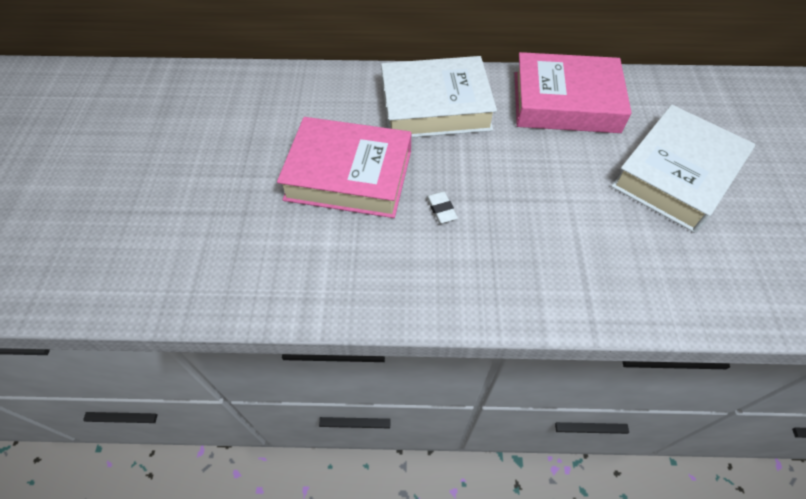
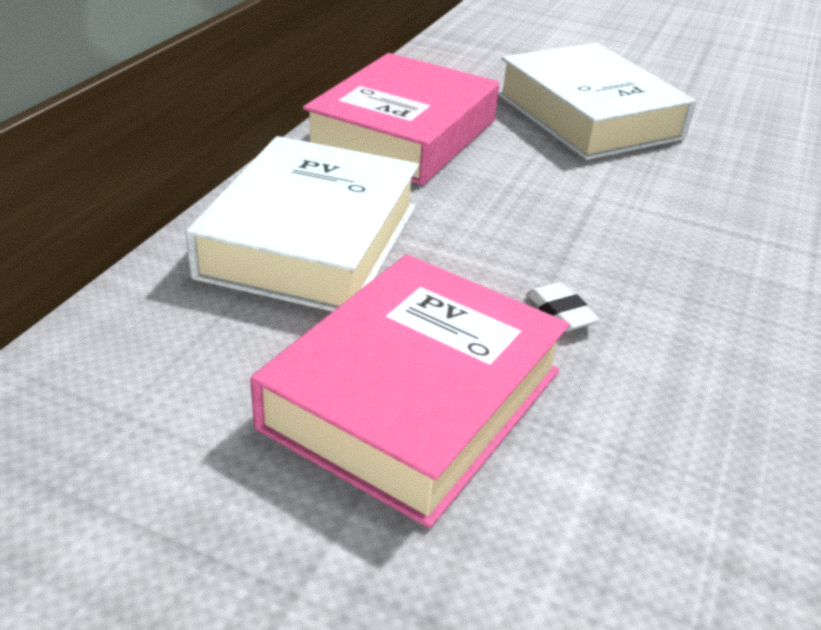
camera: 70 degrees left, 20 degrees down
(441, 209) = (561, 312): white eraser -> white eraser turned 60 degrees clockwise

